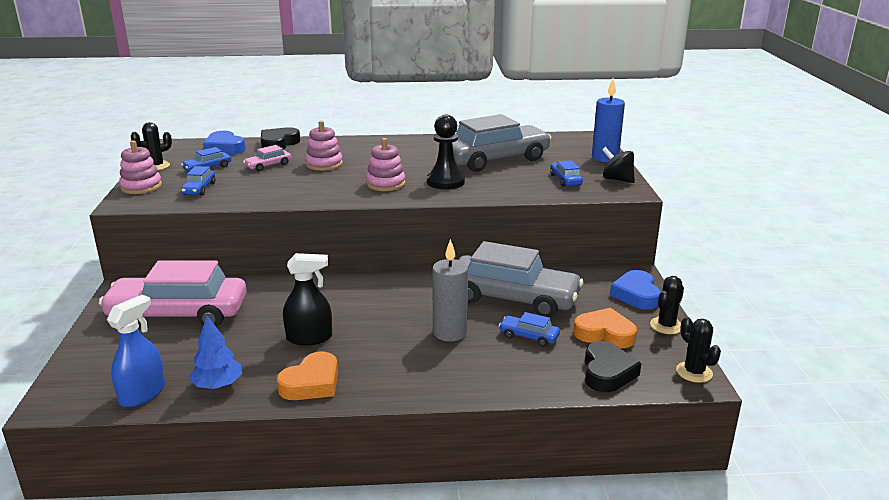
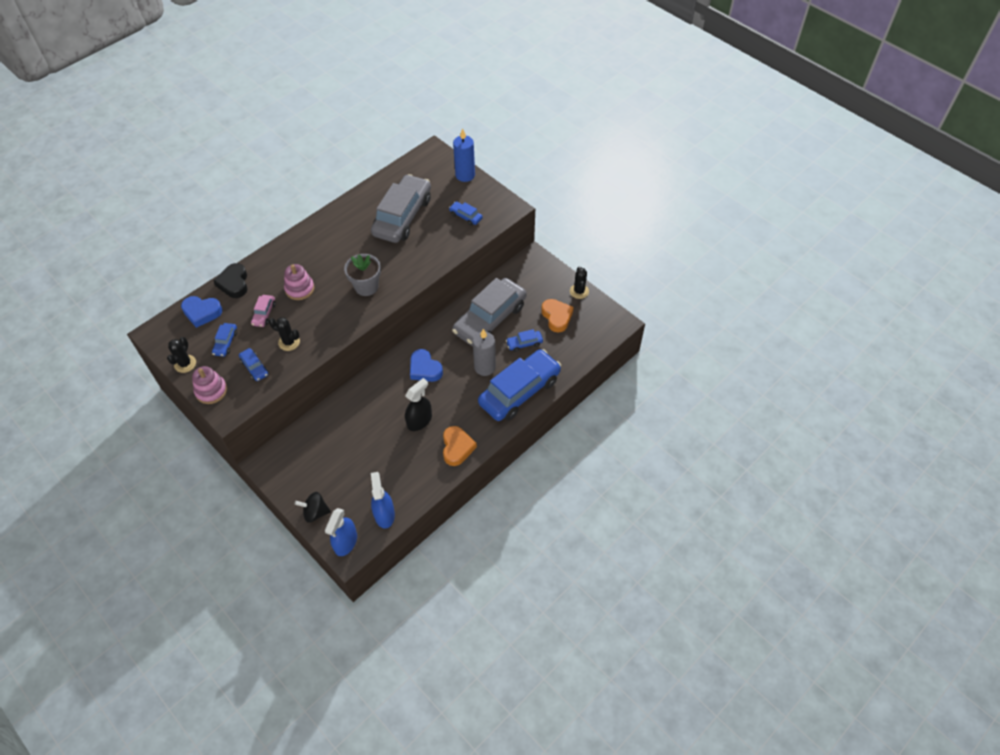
camera: 40 degrees left, 30 degrees up
(68, 392) = (345, 542): none -> blue spray bottle
(178, 314) = (325, 455): pink car -> none
(218, 385) = (414, 482): blue tree -> none
(385, 184) = (366, 287): pink stacking toy -> grey flower pot
(445, 182) = (399, 261): black pawn -> none
(463, 375) = (519, 391): none -> blue car
(513, 298) = (490, 319): grey car -> grey car turned 150 degrees clockwise
(604, 334) = (557, 317): orange heart -> orange heart turned 90 degrees clockwise
(607, 372) = (579, 344): black heart -> none
(617, 179) = (493, 198): black spinning top -> black spinning top (315, 512)
(636, 295) = (547, 275): blue heart -> blue heart (425, 369)
(694, 372) = (614, 318): black cactus -> black cactus (289, 342)

